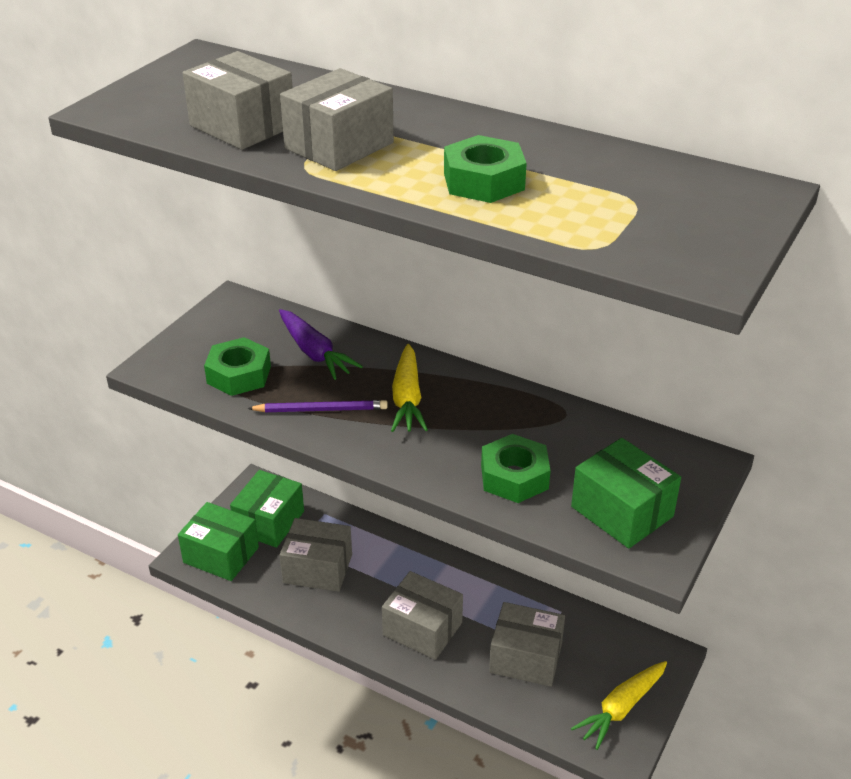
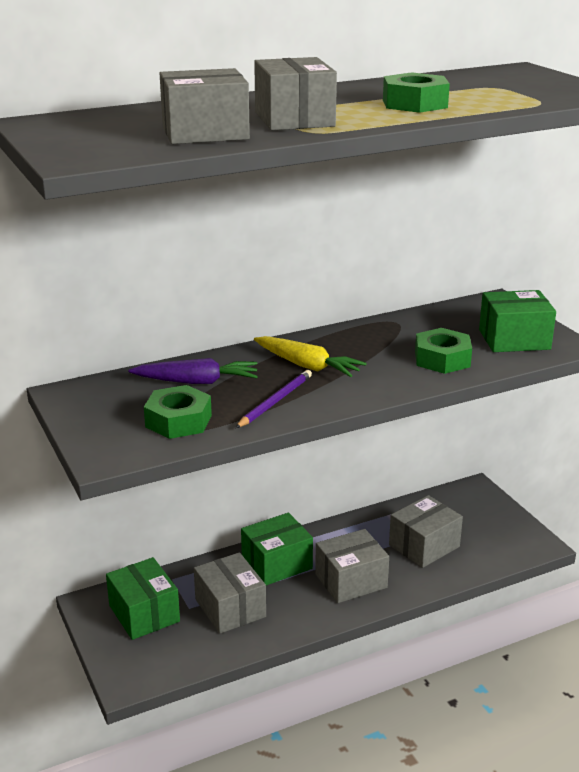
camera: 55 degrees left, 10 degrees down
(221, 555) = (149, 658): green box -> green box (276, 564)
(317, 568) = (230, 608): grey box -> grey box turned 75 degrees counterclockwise
(621, 708) = (502, 527): yellow carrot -> none

